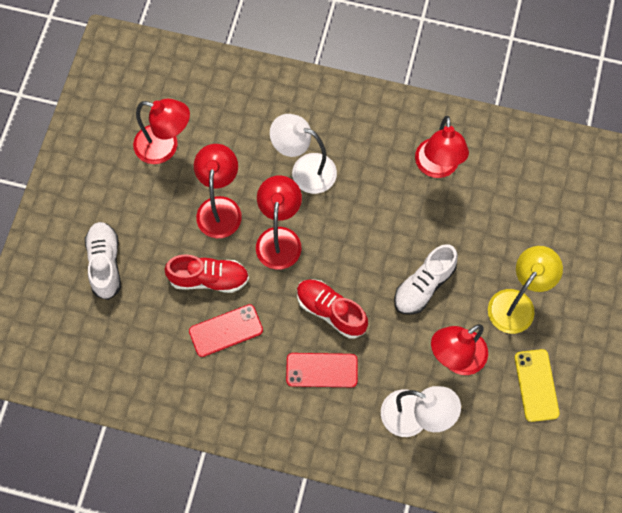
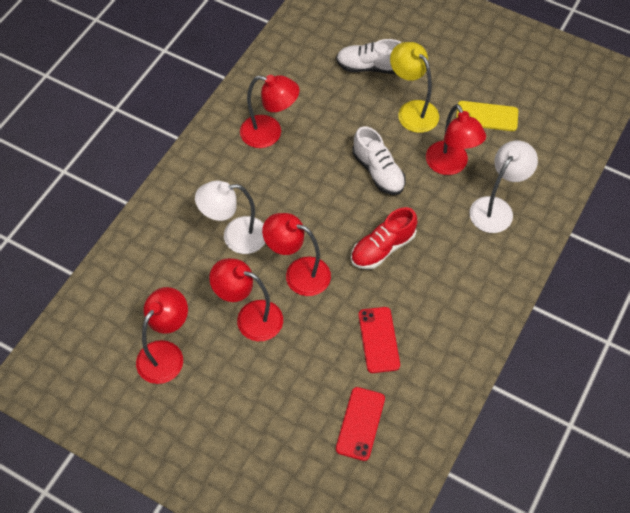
camera: 75 degrees left, 10 degrees down
(105, 263) = (277, 437): white shoe -> white shoe (370, 67)
(209, 279) = (321, 343): red shoe -> none
(304, 170) = (235, 236): white lamp -> white lamp turned 45 degrees clockwise
(321, 370) = (437, 268): red phone -> red phone (360, 423)

